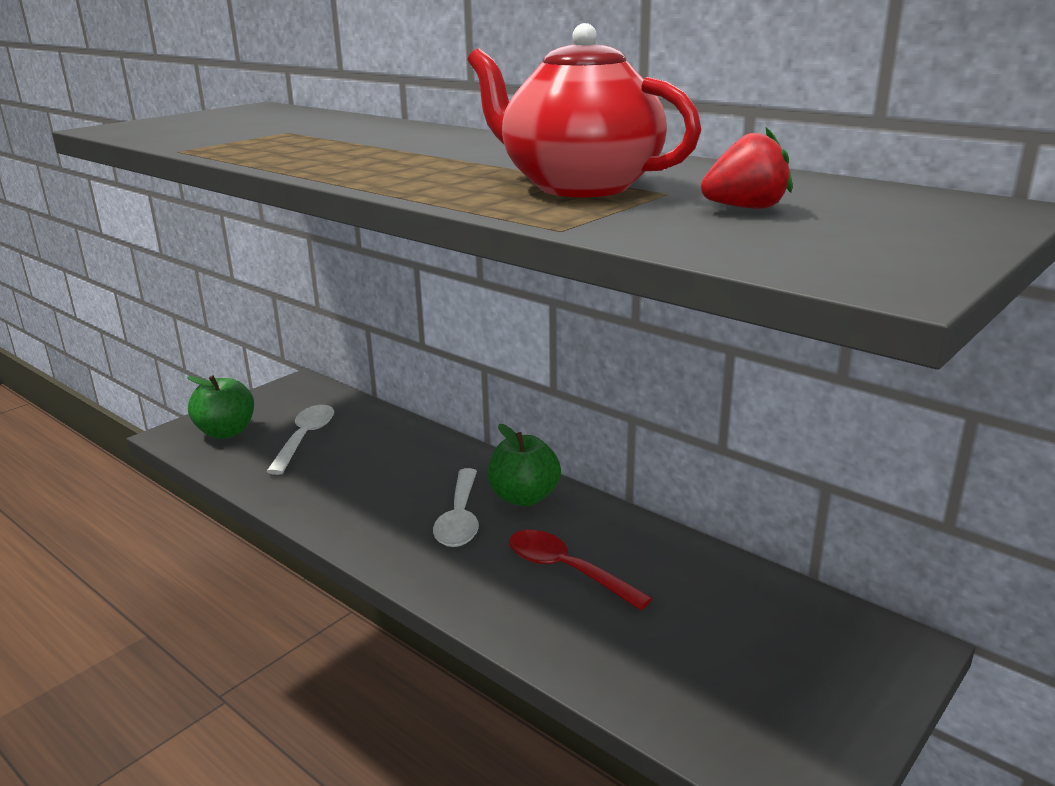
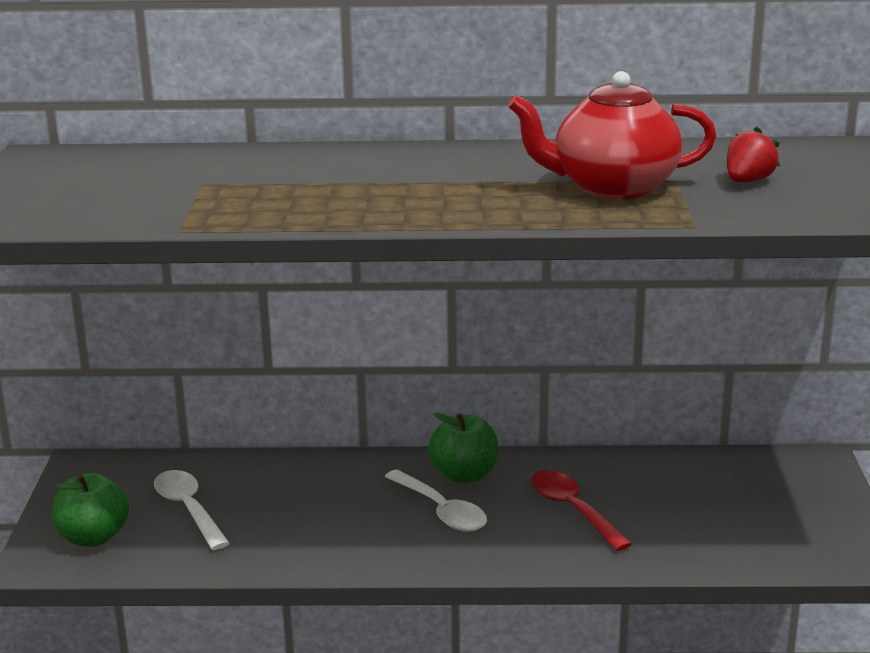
camera: 40 degrees left, 0 degrees up
(566, 570) = (573, 509): red spoon -> red spoon turned 60 degrees clockwise

